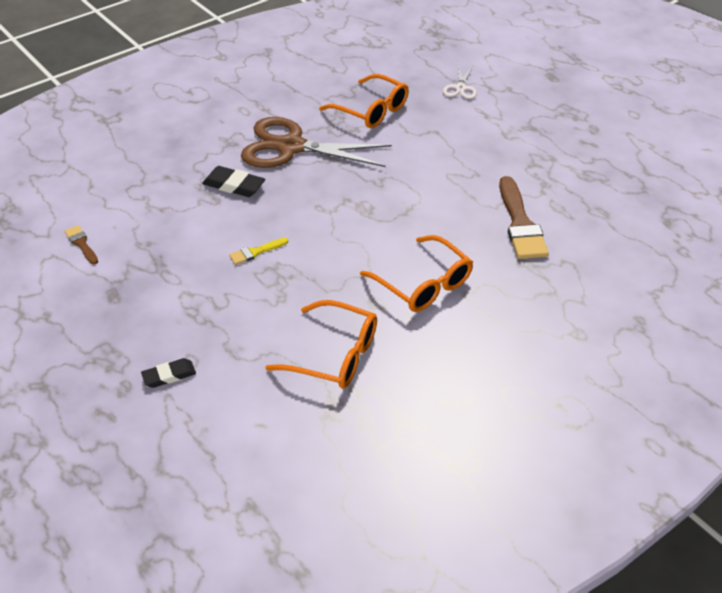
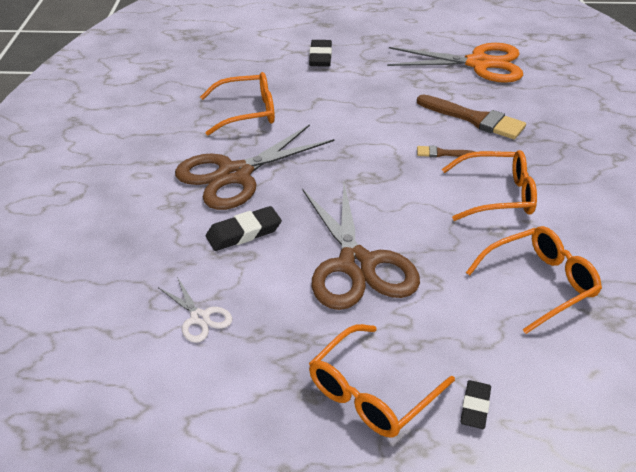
camera: 50 degrees left, 5 degrees down
(81, 244) = (197, 383): brown brush -> brown brush (441, 153)
(139, 320) = (372, 393): none -> orange glasses
(256, 252) = (356, 265): yellow brush -> brown scissors
(460, 88) = (281, 62): white scissors -> white scissors (200, 318)
(497, 101) = (320, 57): none -> black eraser
(616, 186) = (479, 64): none -> orange scissors

